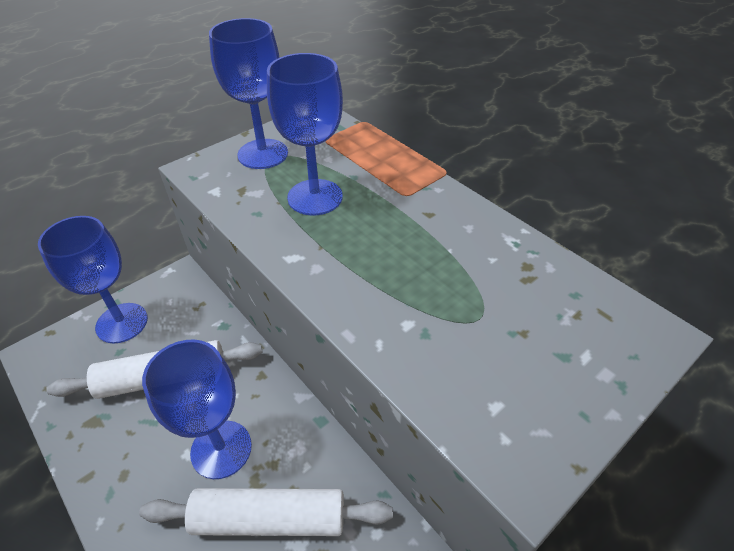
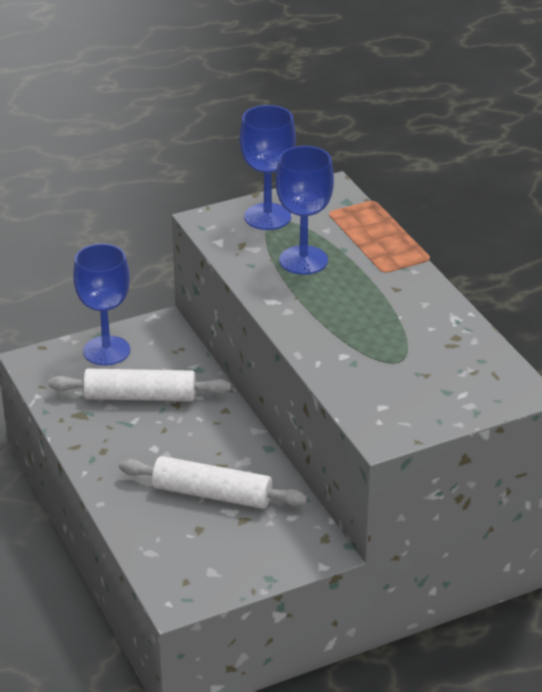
camera: 15 degrees right, 10 degrees down
(221, 449) = (182, 450): blue goblet -> none

